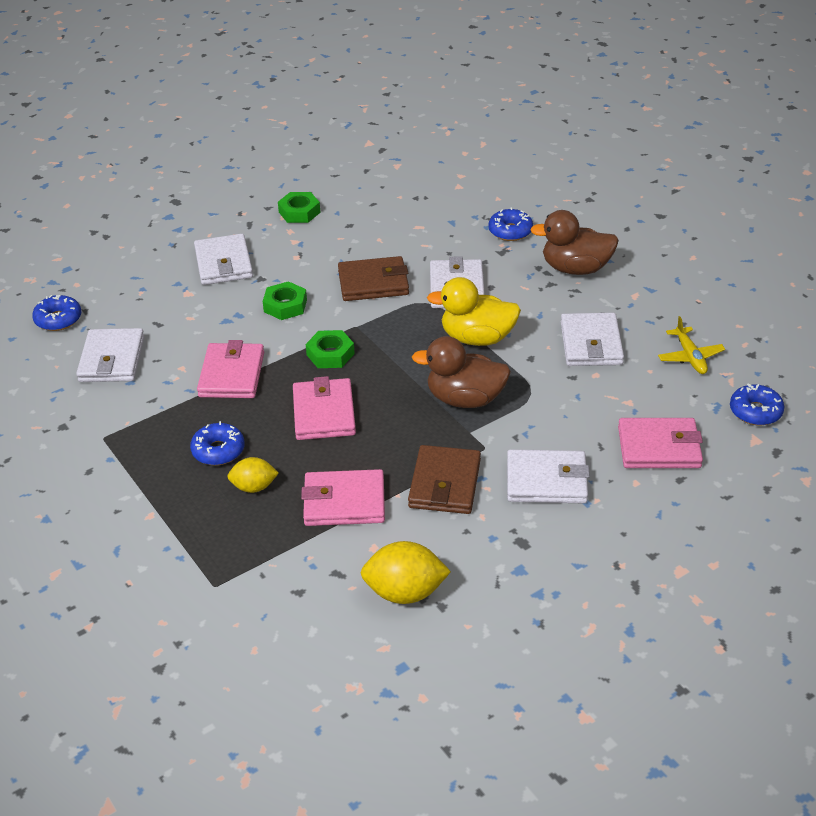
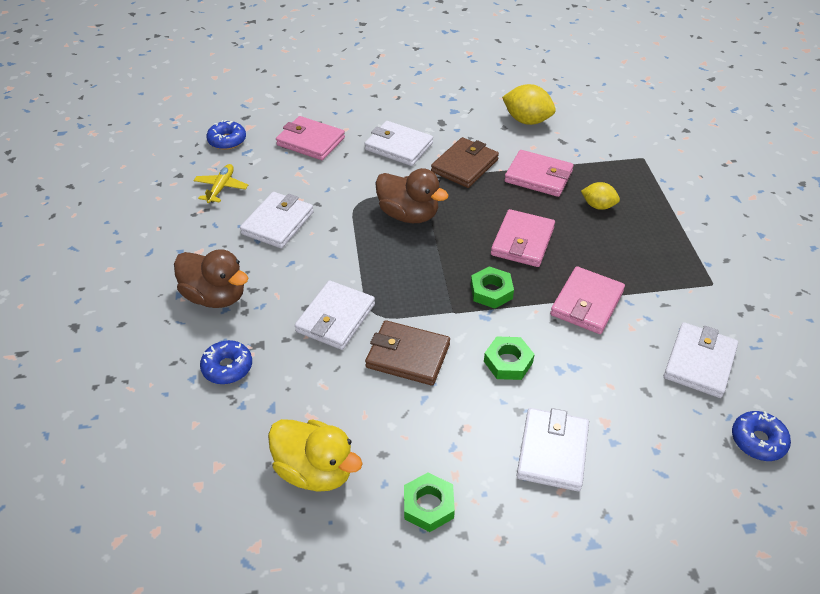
camera: 155 degrees left, 5 degrees up
(218, 450) = (617, 240): blue donut -> none
(477, 338) = (359, 260): yellow duck -> yellow duck (315, 470)

